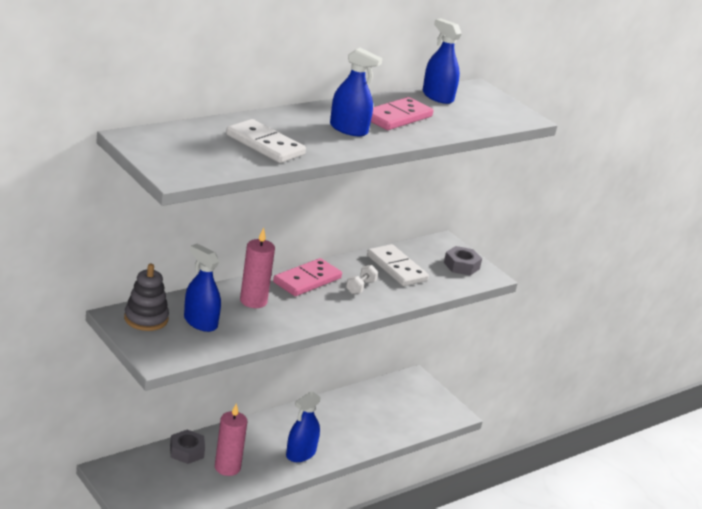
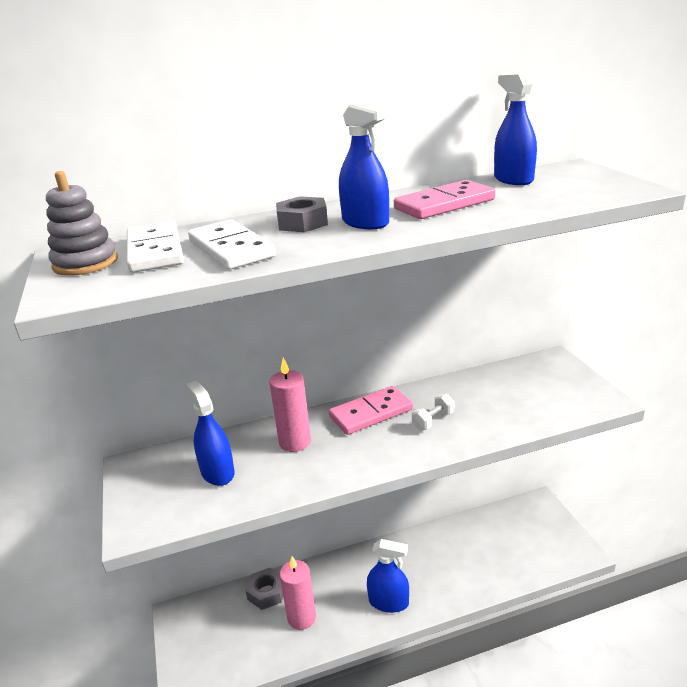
camera: 25 degrees right, 0 degrees up
(146, 319) = (158, 468): grey stacking toy -> grey stacking toy (85, 263)
(301, 454) = (388, 602): blue spray bottle -> blue spray bottle turned 135 degrees counterclockwise
(396, 268) = (486, 394): white domino -> white domino (155, 251)
(461, 266) = (570, 389): grey nut -> grey nut (302, 223)

